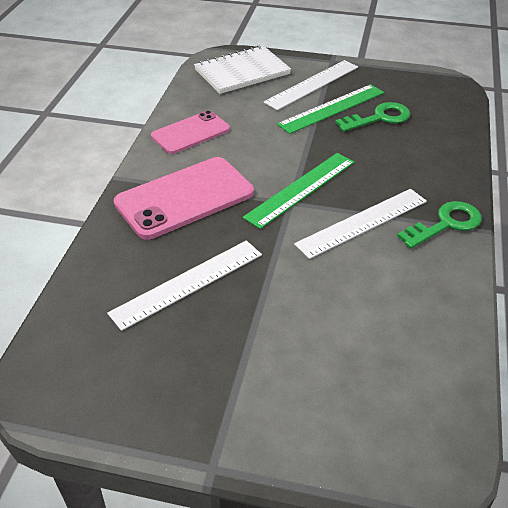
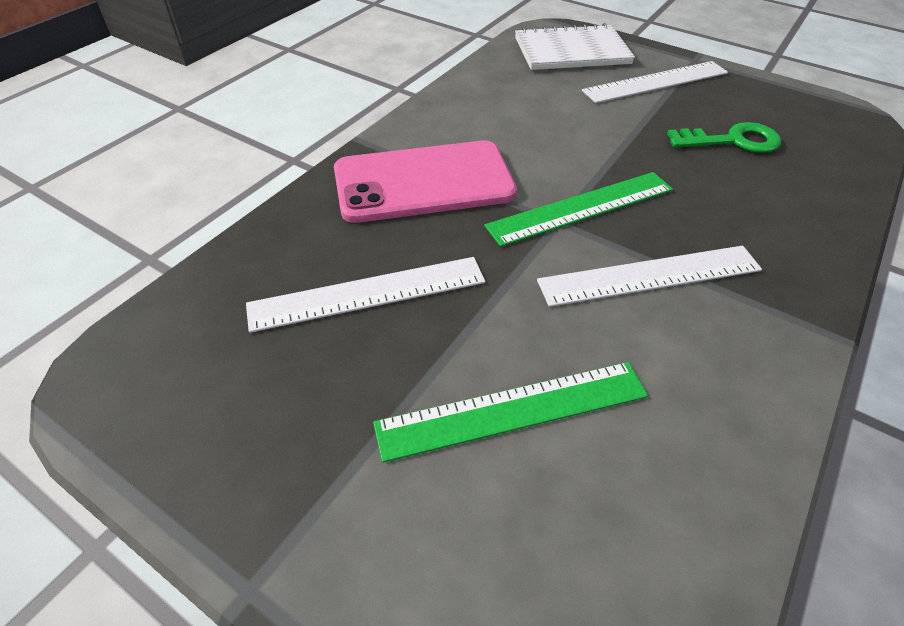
camera: 20 degrees right, 5 degrees up
(190, 133) = (472, 107): pink phone -> none
(332, 108) = (670, 116): green ruler -> green ruler (513, 410)
(445, 224) = (780, 312): green key -> none

